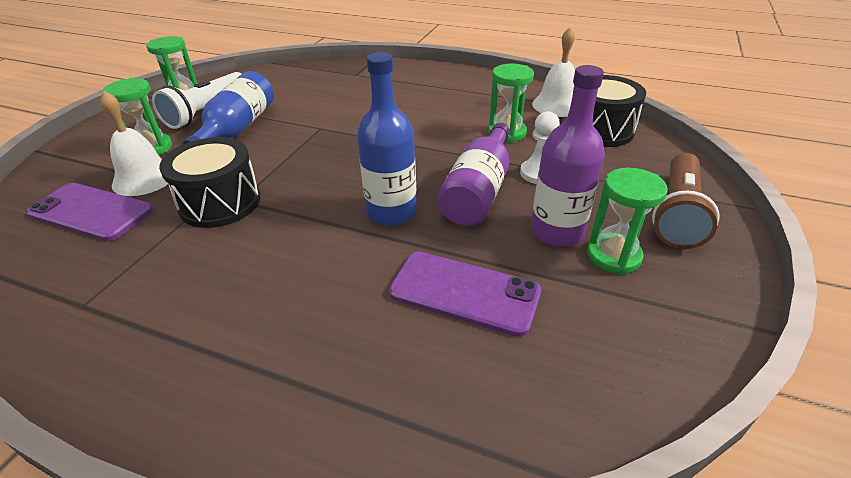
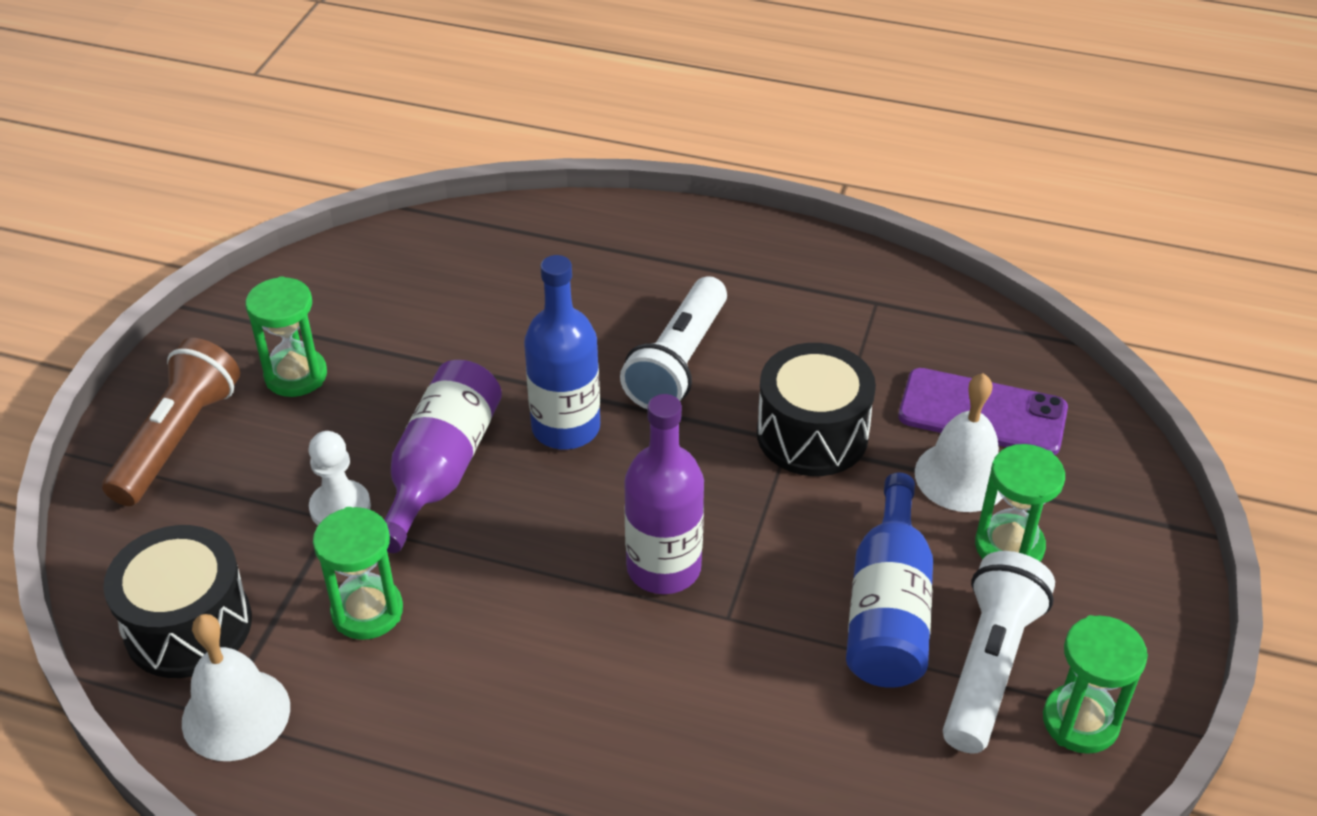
camera: 175 degrees right, 5 degrees up
(292, 255) = (678, 362): none -> white flashlight
(464, 292) = (476, 329): purple phone -> none
(557, 231) = (350, 406): purple bottle -> purple bottle (663, 568)

